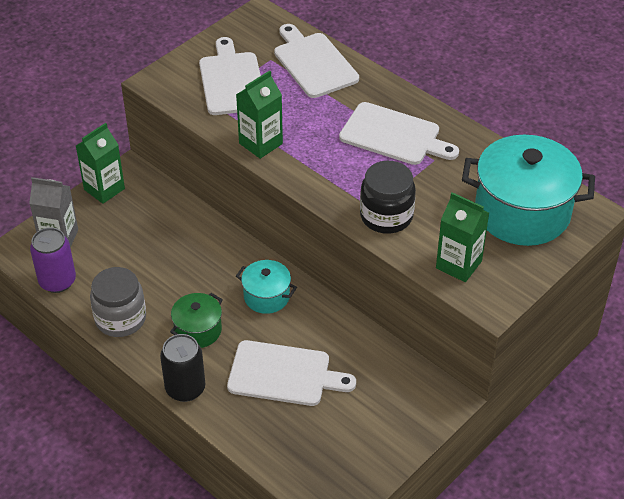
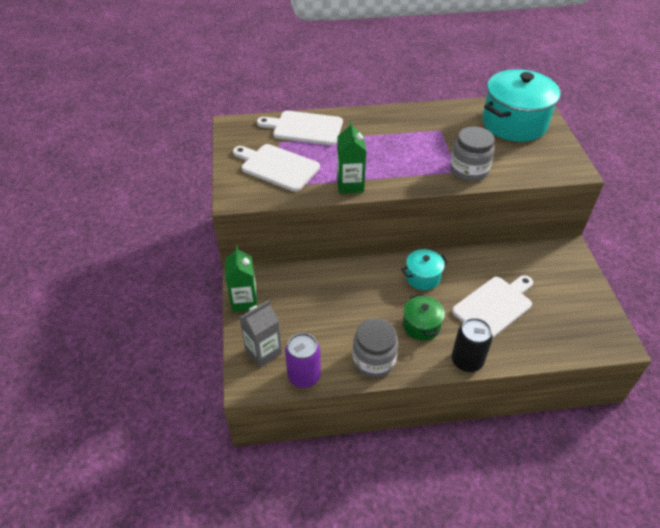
camera: 50 degrees left, 0 degrees up
(386, 216) = (469, 170): black jar -> grey jar
(394, 135) = (404, 132): white cutting board -> none
(458, 264) = (535, 165): green carton -> none

